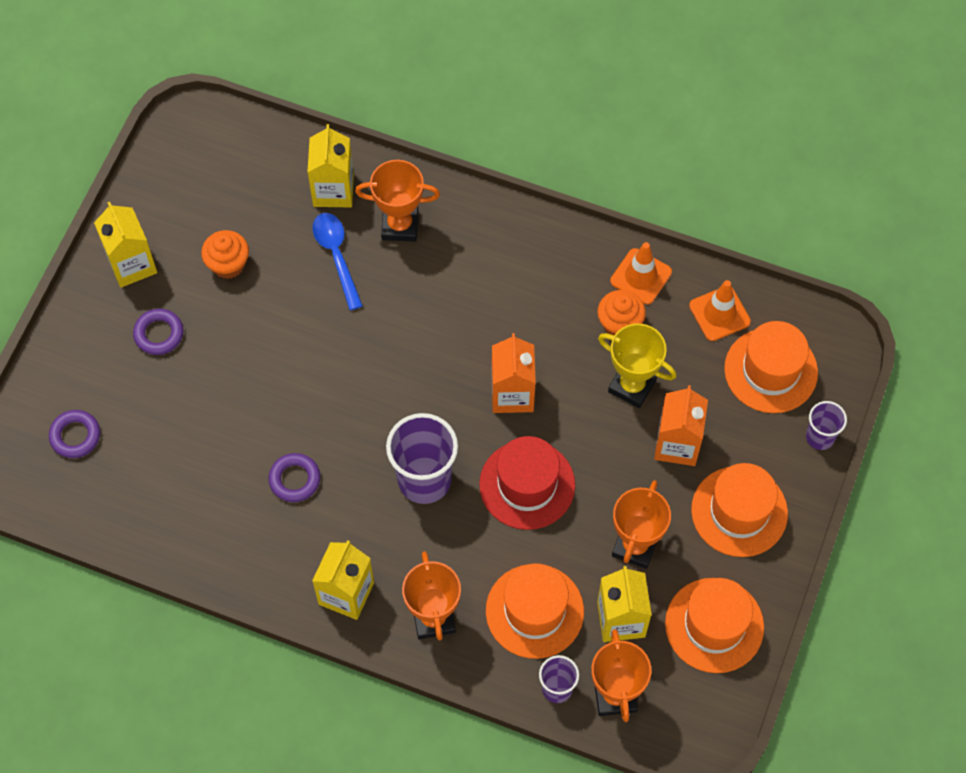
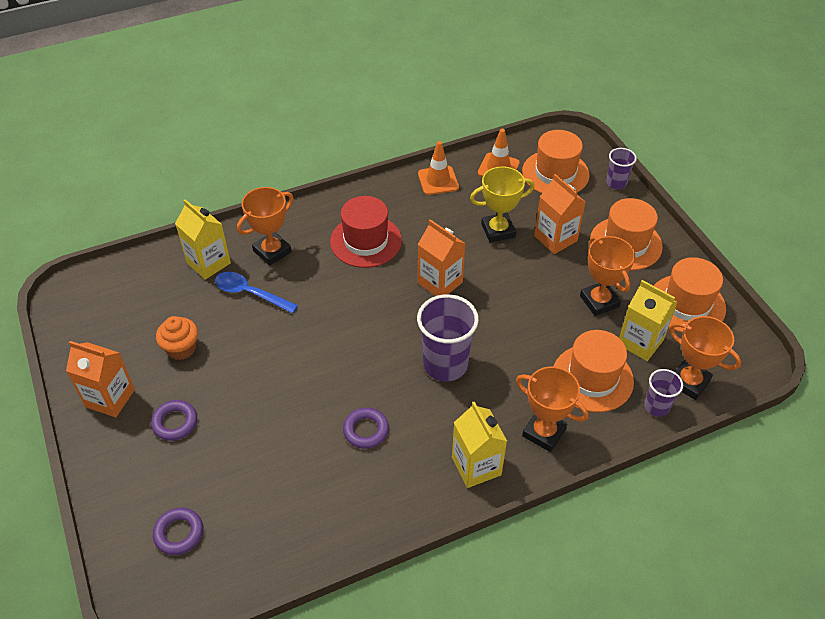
camera: 45 degrees left, 15 degrees down
(132, 264) = (110, 398): yellow carton -> orange carton
(527, 485) = (505, 319): red hat -> red hat (366, 241)
(619, 324) = (454, 208): orange cupcake -> none

